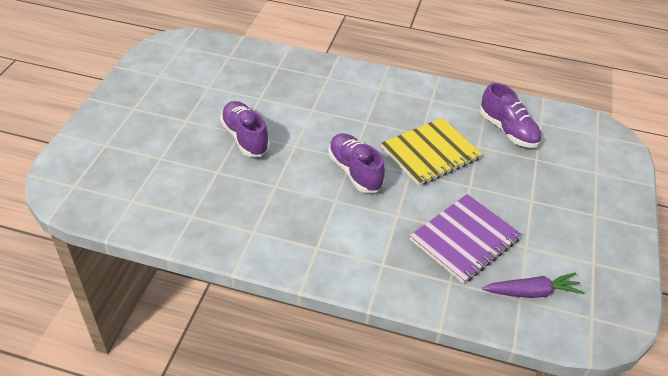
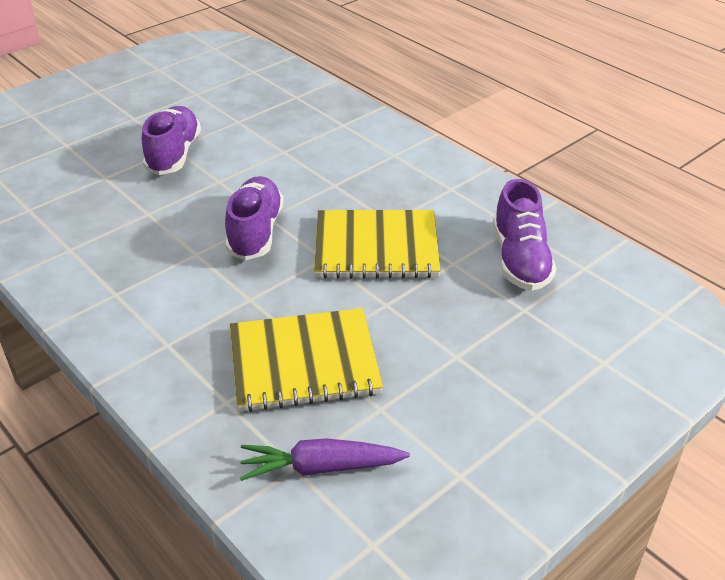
camera: 35 degrees right, 5 degrees down
(464, 239) = (304, 362): purple notebook -> yellow notebook
(531, 292) = (321, 467): purple carrot -> purple carrot turned 150 degrees clockwise

